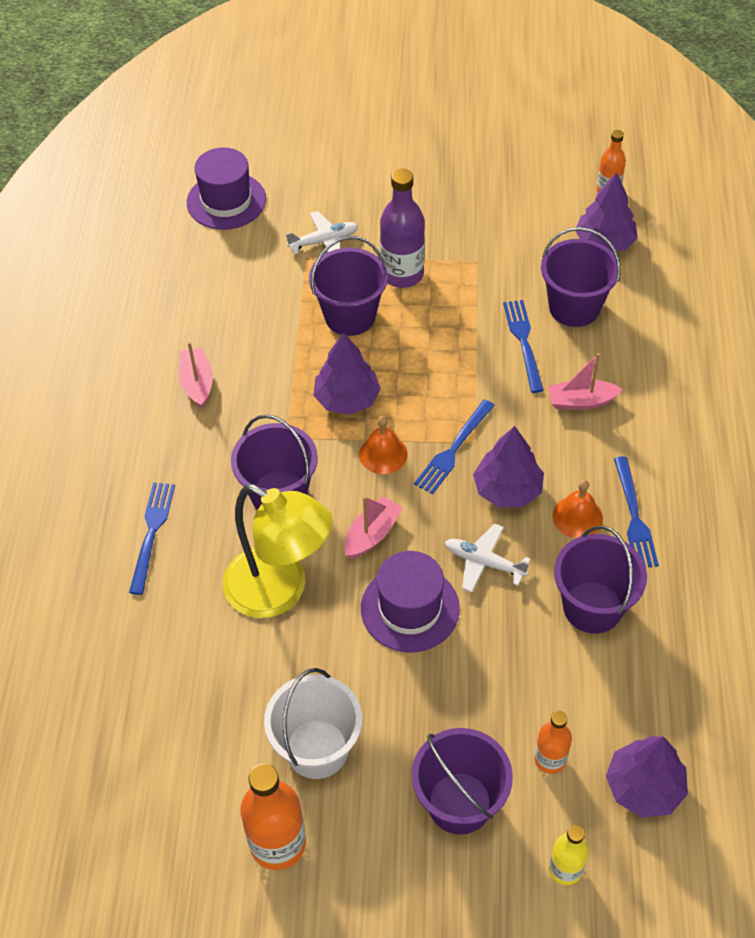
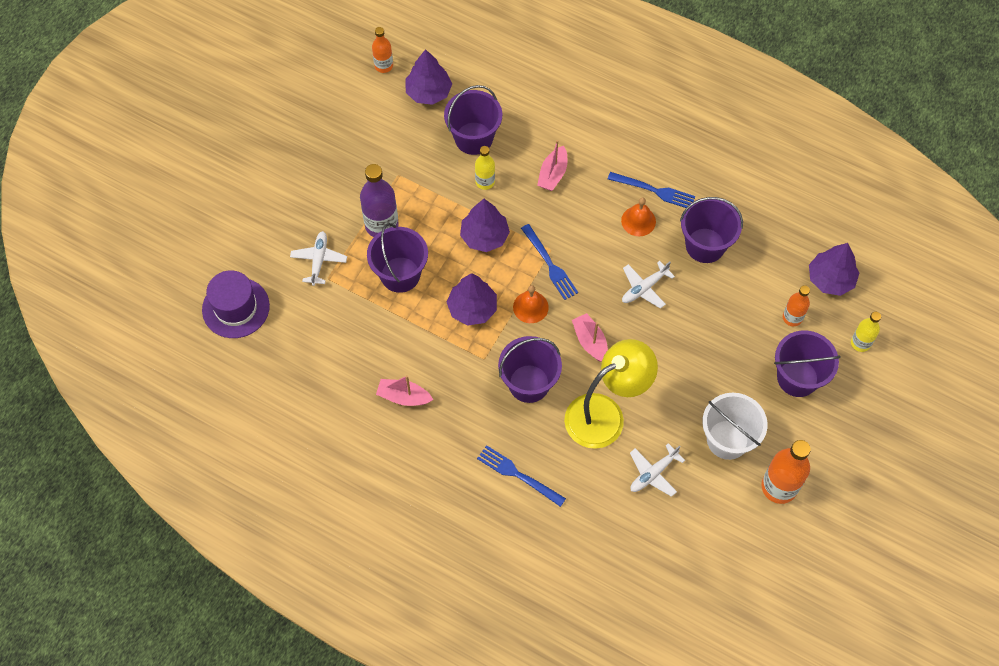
camera: 65 degrees left, 10 degrees up
(223, 678) = (653, 473): none -> white plane
(410, 608) = (656, 345): purple hat -> none
(507, 489) = (597, 249): purple tree -> purple tree (484, 236)
(523, 341) = (485, 182): blue fork -> yellow bottle

